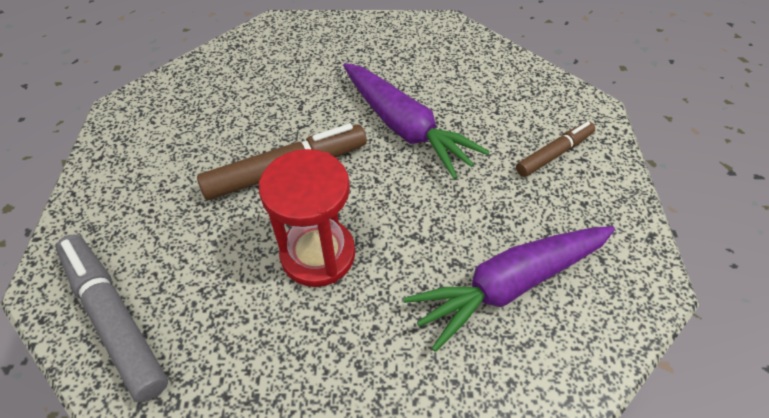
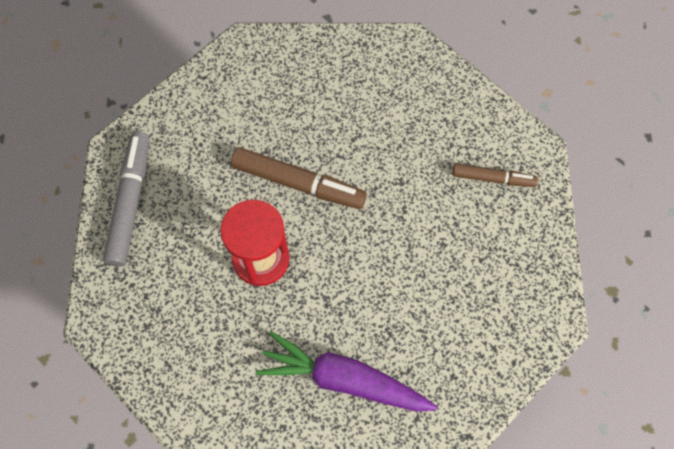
camera: 45 degrees right, 15 degrees up
(405, 128) = (403, 217): purple carrot -> none
(554, 154) = (479, 326): brown marker -> brown marker (493, 178)

